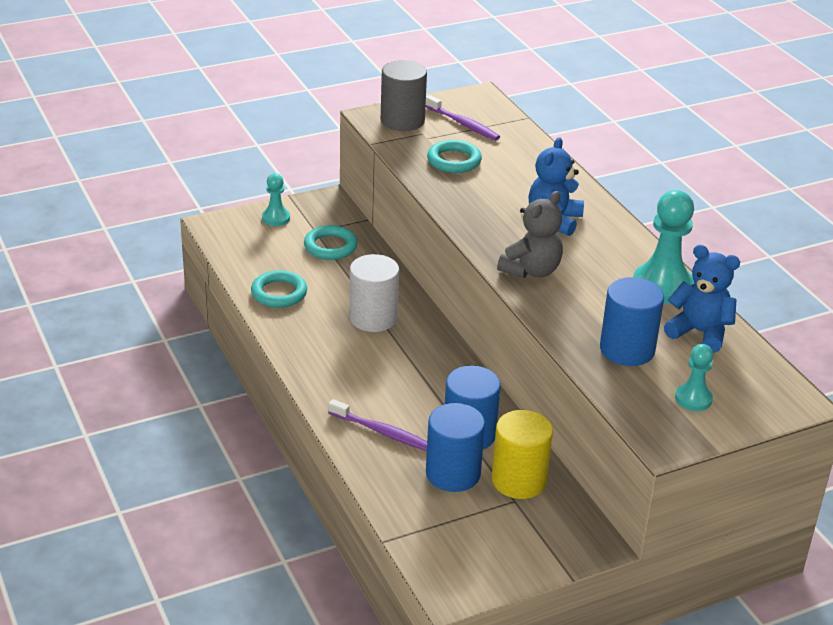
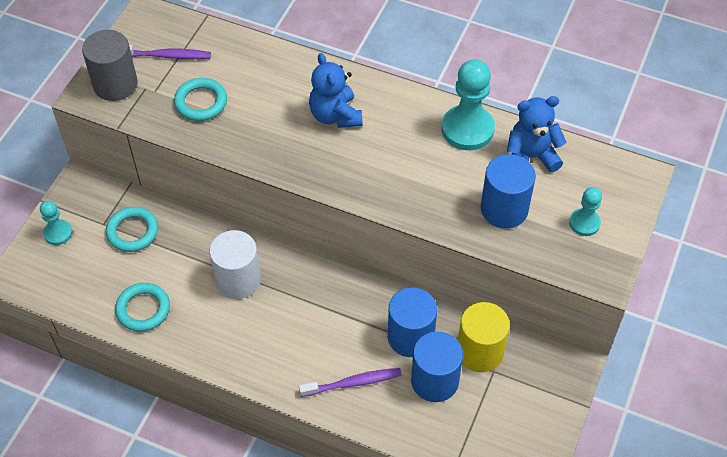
camera: 40 degrees left, 20 degrees up
(531, 270) = (370, 179): grey teddy bear -> none

